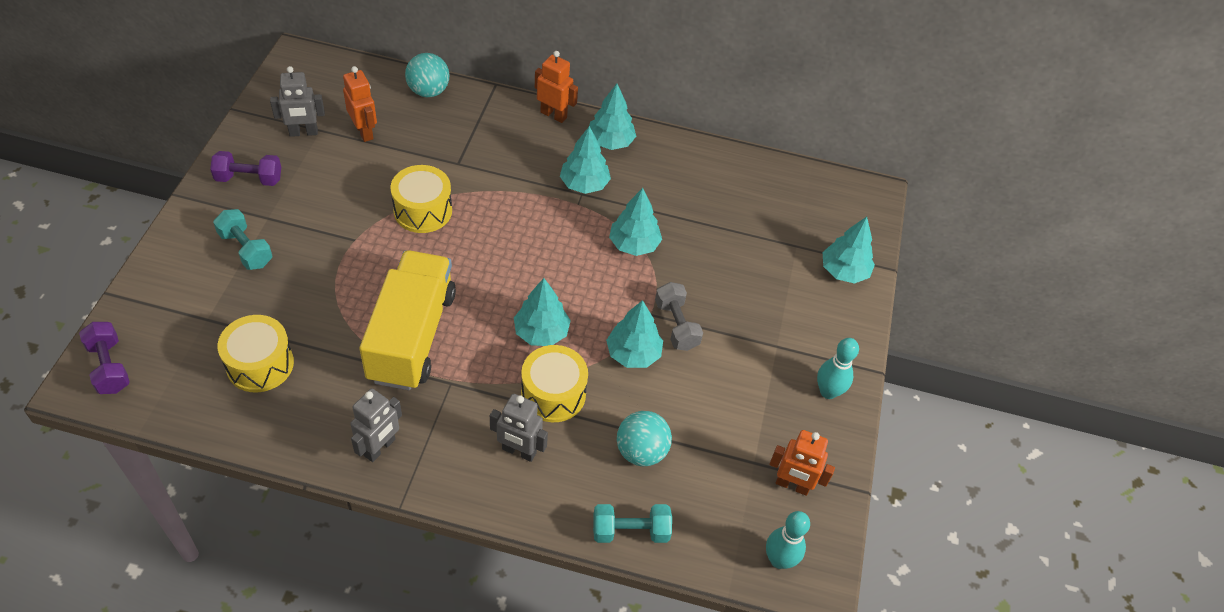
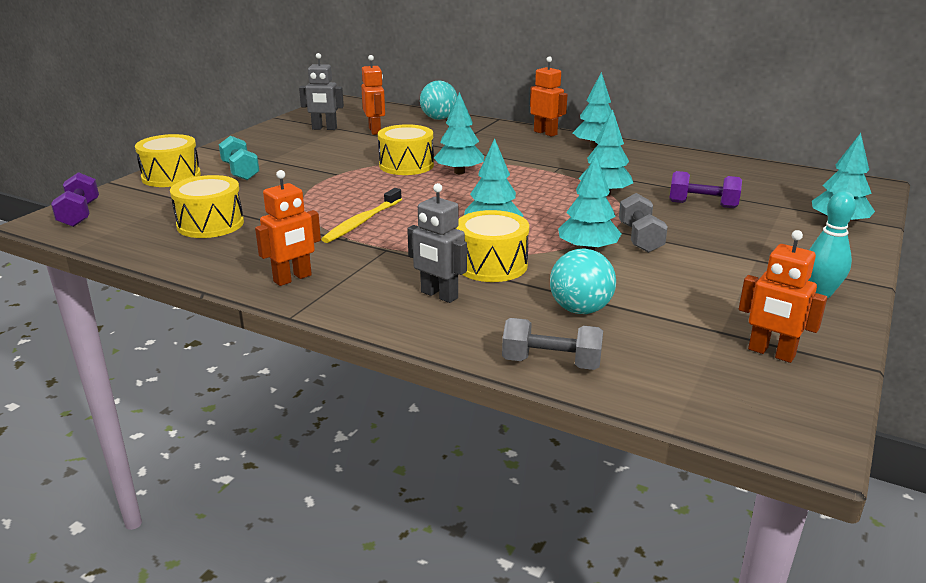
camera: 20 degrees right, 25 degrees down
(172, 271) = (171, 176): none -> yellow drum
(249, 179) = (266, 143): purple dumbbell -> purple dumbbell (702, 205)
(380, 448) = (293, 278): grey robot -> orange robot
(412, 336) = (361, 222): yellow truck -> yellow toothbrush
(584, 184) = (563, 163): turquoise tree -> turquoise tree (459, 172)
(630, 531) = (551, 363): turquoise dumbbell -> grey dumbbell
(779, 560) = (749, 409): turquoise bowling pin -> none

